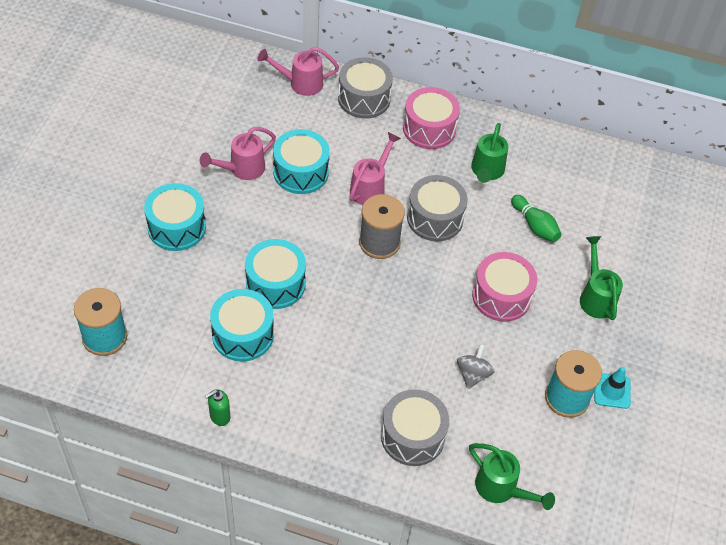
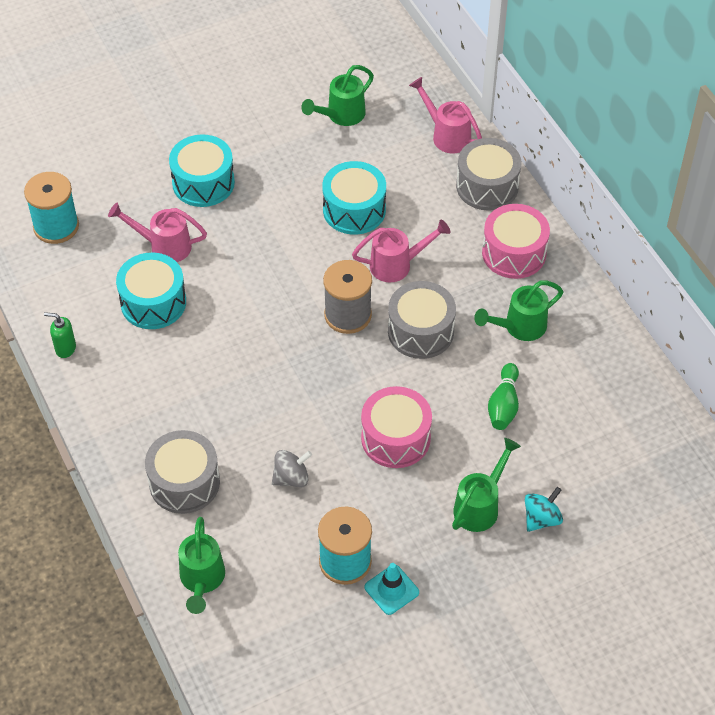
camera: 50 degrees right, 0 degrees up
(217, 116) = (341, 115): none -> green watering can
(242, 169) = (309, 173): pink watering can -> pink watering can (164, 246)
(275, 284) = (224, 283): turquoise drum -> none
(635, 276) = (541, 518): none -> turquoise spinning top

